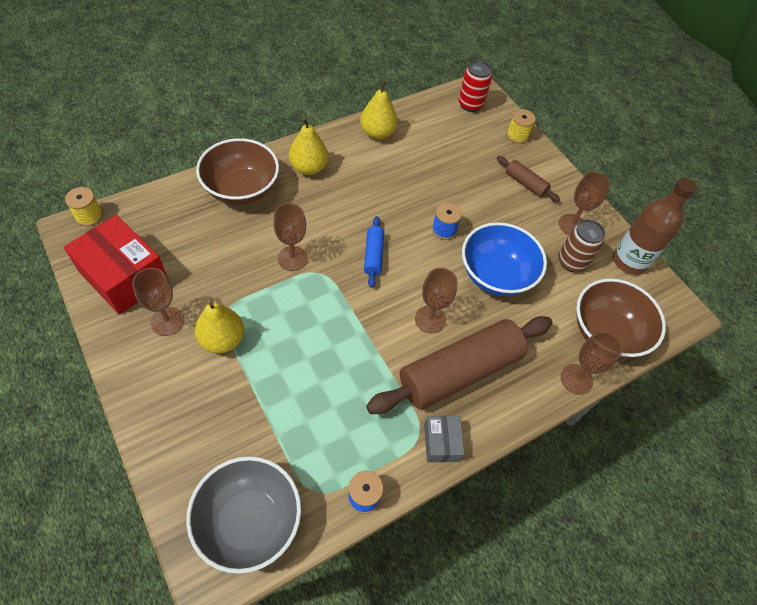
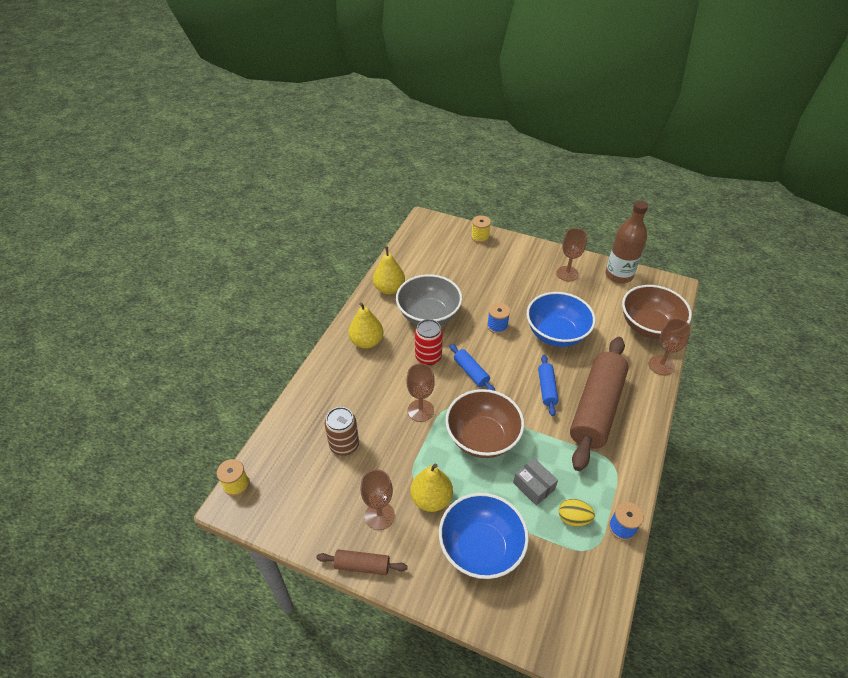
camera: 30 degrees left, 10 degrees down
(124, 276) = (312, 508): red box -> none
(219, 412) = (481, 548): none -> blue bowl
(241, 189) = (334, 387): brown bowl -> brown bowl (482, 438)
(249, 521) = (573, 601): grey bowl -> grey bowl (428, 315)
(327, 452) = (573, 518): none -> yellow egg
(430, 319) = (547, 388): brown goblet -> blue rolling pin
(441, 442) = (630, 459): grey box -> grey box (533, 486)
(470, 104) = (430, 233): red can -> red can (428, 357)
(525, 183) = (515, 264): brown rolling pin -> brown rolling pin (362, 565)
(571, 262) = (589, 296): brown can -> brown can (344, 445)

